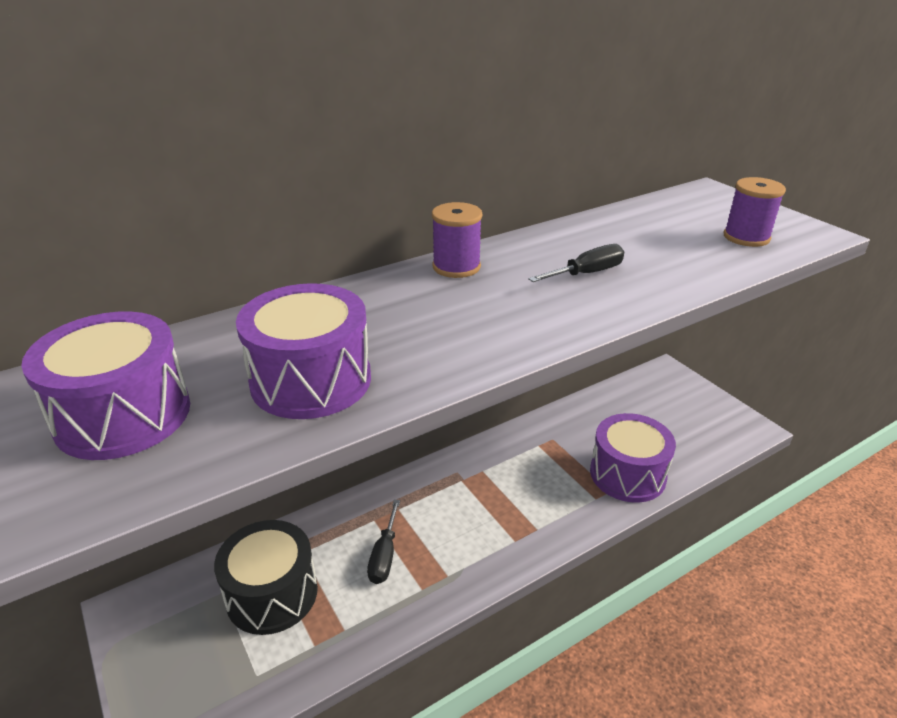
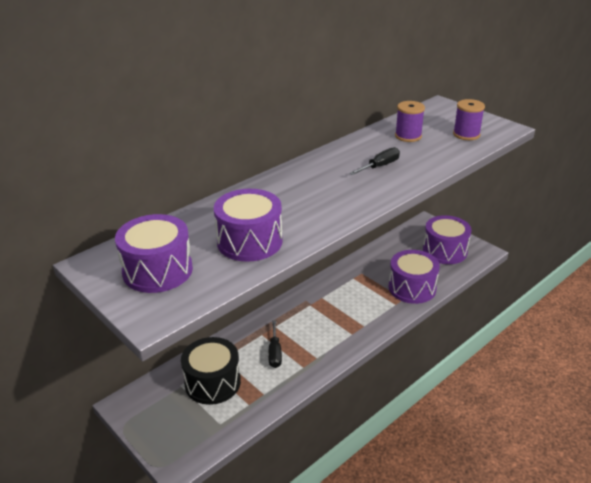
camera: 10 degrees left, 0 degrees up
(456, 267) = (303, 170): purple spool -> purple spool (408, 136)
(689, 419) = (444, 251): none -> purple drum

